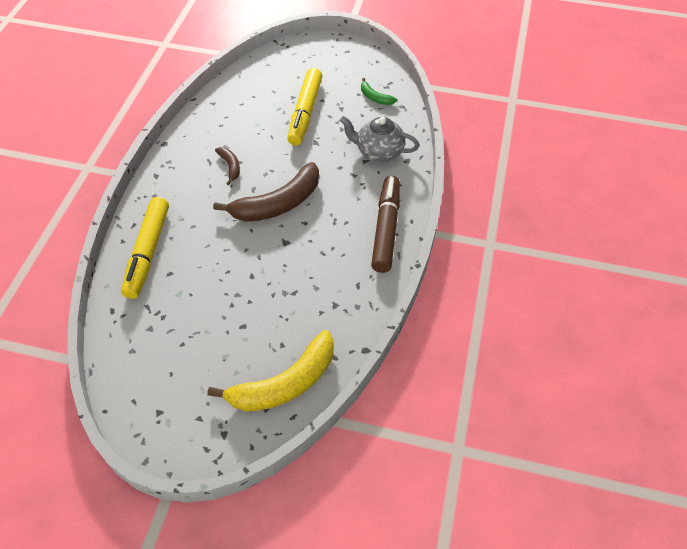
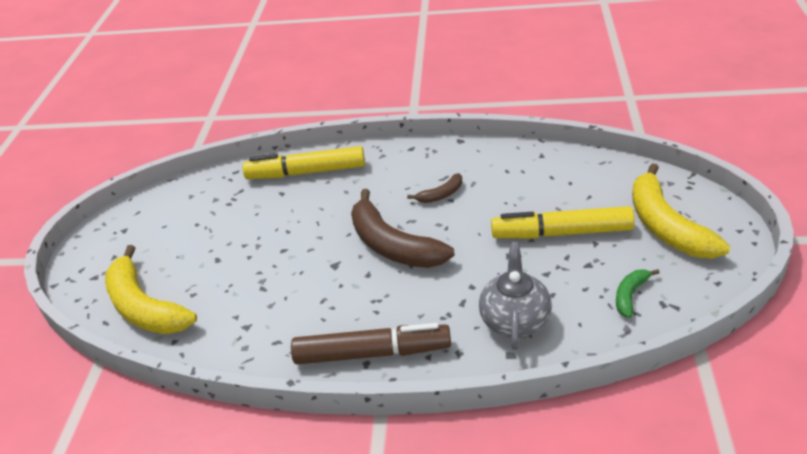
camera: 85 degrees right, 15 degrees down
(320, 66) = (666, 226): none -> yellow banana

